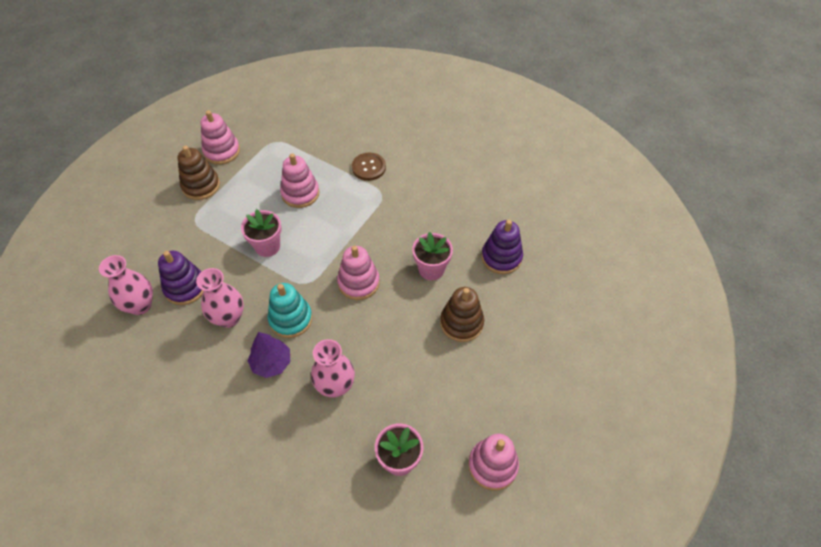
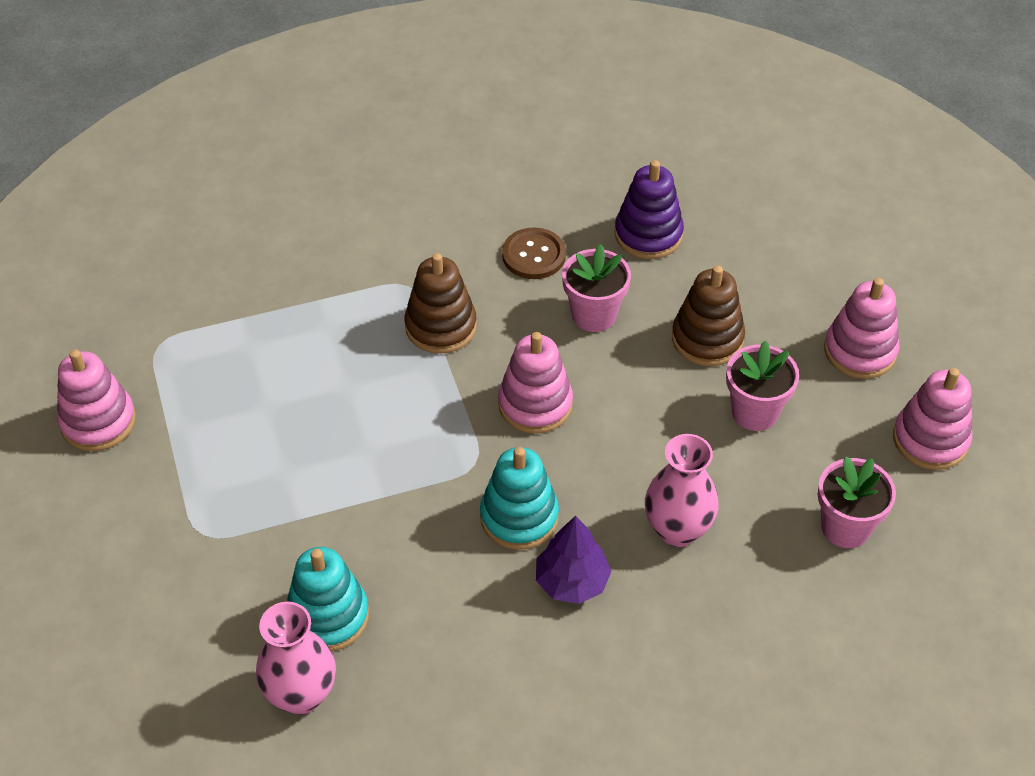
camera: 50 degrees left, 5 degrees down
(185, 287) = (328, 616): purple stacking toy -> turquoise stacking toy
(201, 185) = (140, 488): brown stacking toy -> brown stacking toy (441, 326)
(229, 318) = (442, 591): pink vase -> none
(267, 246) = (359, 471): pink flower pot -> pink flower pot (755, 412)
(300, 193) = (301, 374): pink stacking toy -> pink stacking toy (860, 351)
(368, 167) = (343, 269): brown button -> brown button (533, 255)

